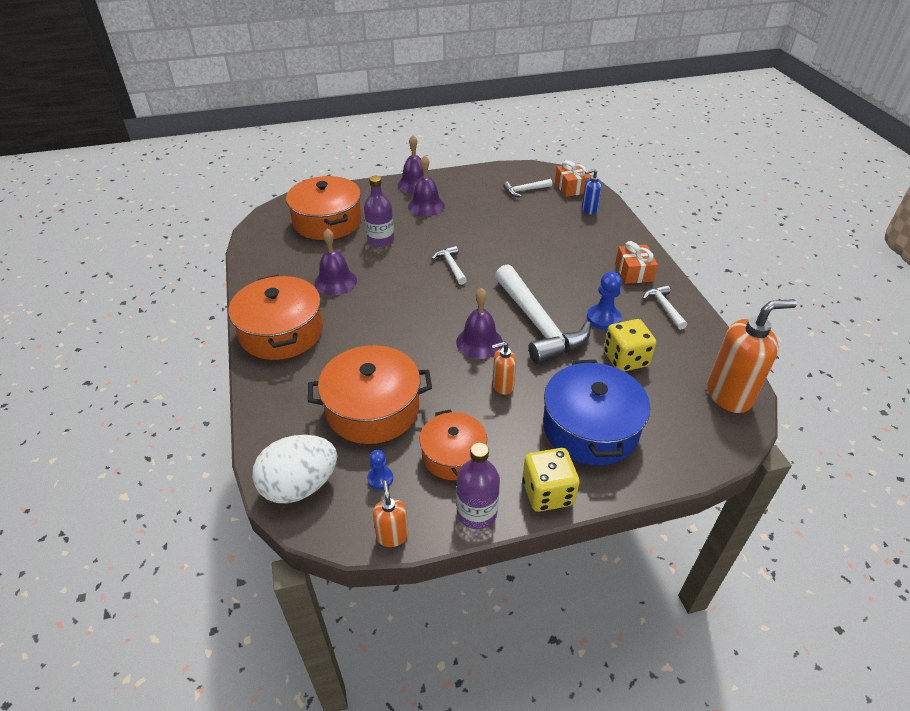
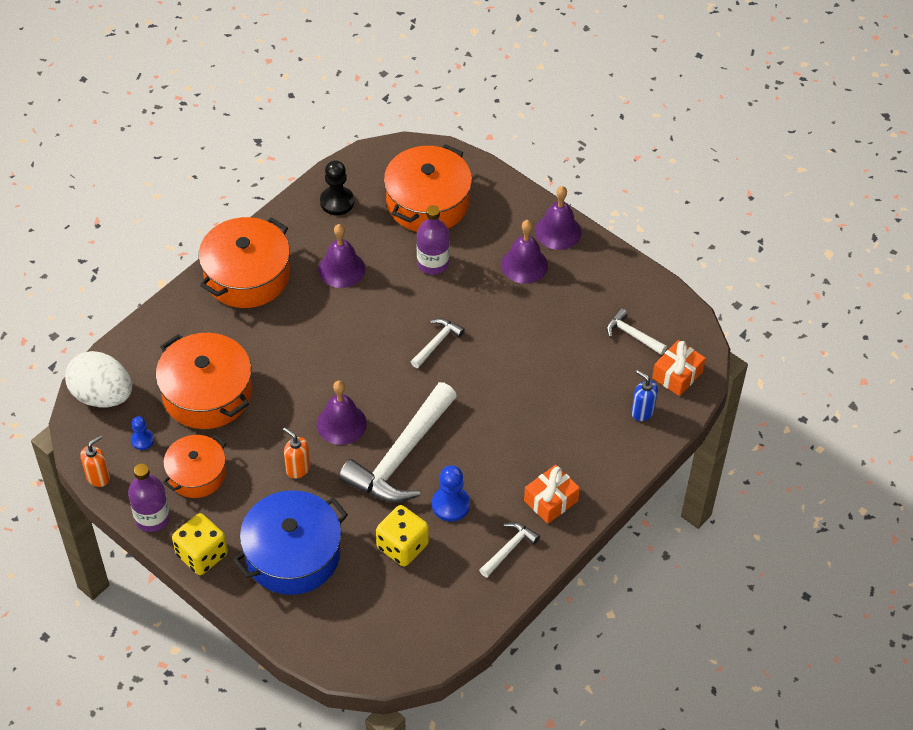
camera: 55 degrees right, 10 degrees up
(274, 259) = (337, 202): none -> black pawn
(729, 395) = (411, 646): orange soap dispenser -> none

